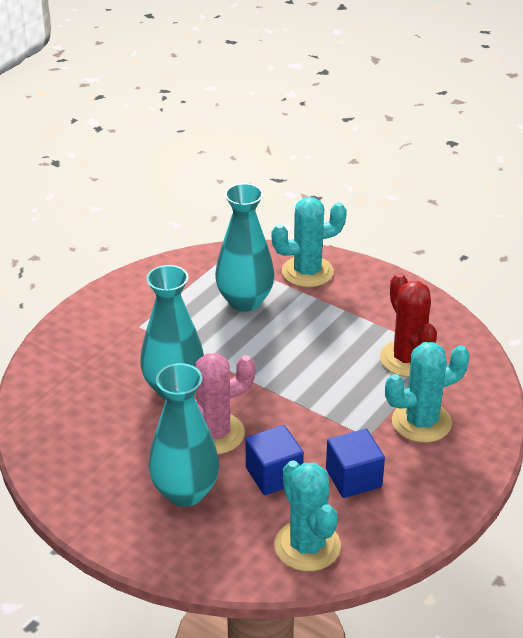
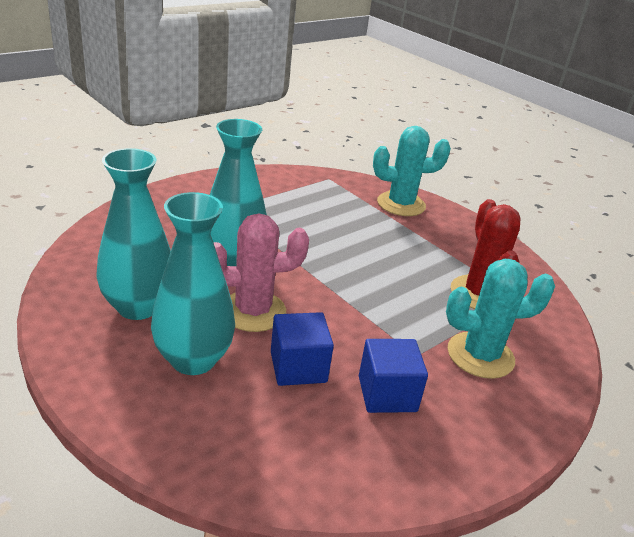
camera: 10 degrees right, 5 degrees down
(245, 301) = (334, 212): turquoise vase -> turquoise vase (138, 307)
(307, 546) = (305, 457): turquoise cactus -> none

